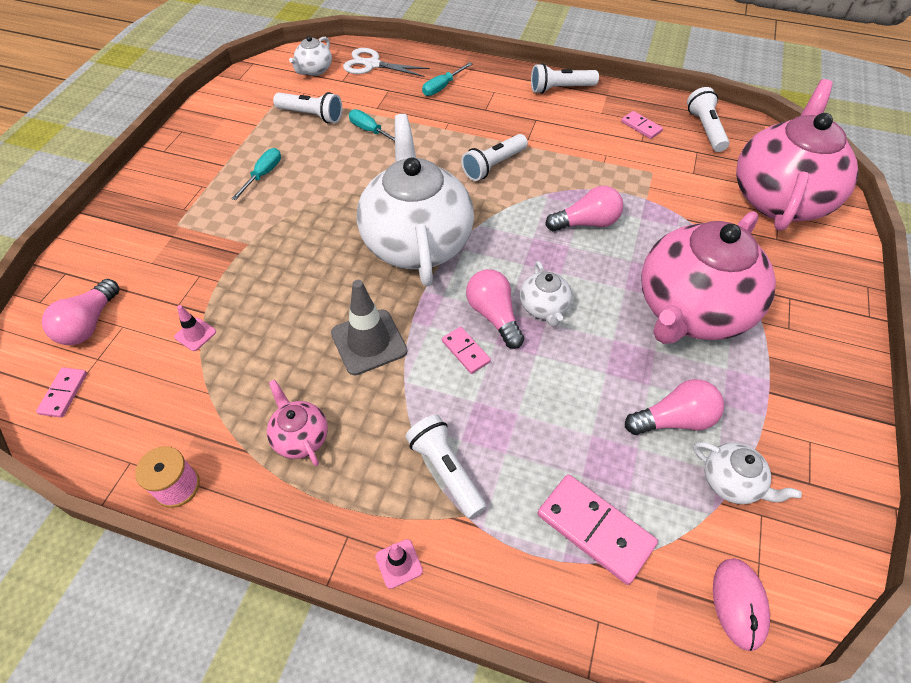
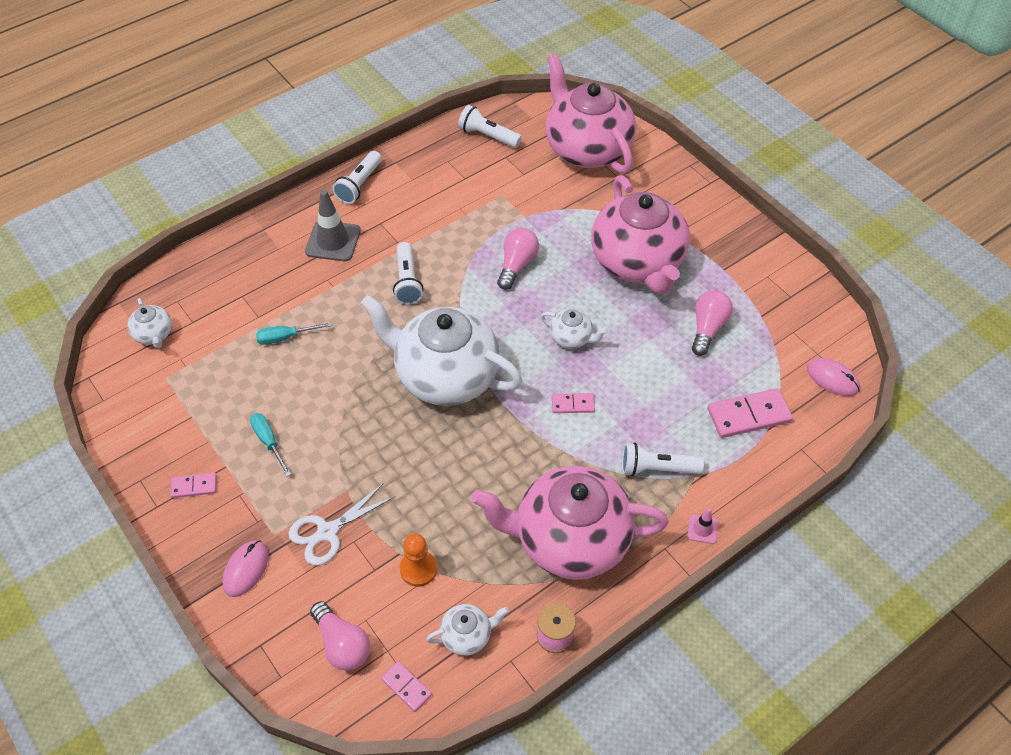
camera: 55 degrees left, 0 degrees up
(133, 226) = (246, 569): none -> pink mouse
(195, 334) = (418, 569): pink traffic cone -> orange pawn
(300, 437) = (569, 540): pink teapot -> pink teapot, size x2.37
(312, 115) = (221, 368): white flashlight -> none
(369, 342) = (518, 457): grey traffic cone -> grey traffic cone (333, 241)
(372, 64) = (192, 288): white scissors -> white scissors (327, 532)
(442, 87) = (277, 257): turquoise screwdriver -> none
(494, 315) = (555, 370): pink light bulb -> none
(641, 126) = (450, 168): pink domino -> pink domino (194, 486)
(731, 482) = (765, 331): white teapot -> white teapot (467, 635)

